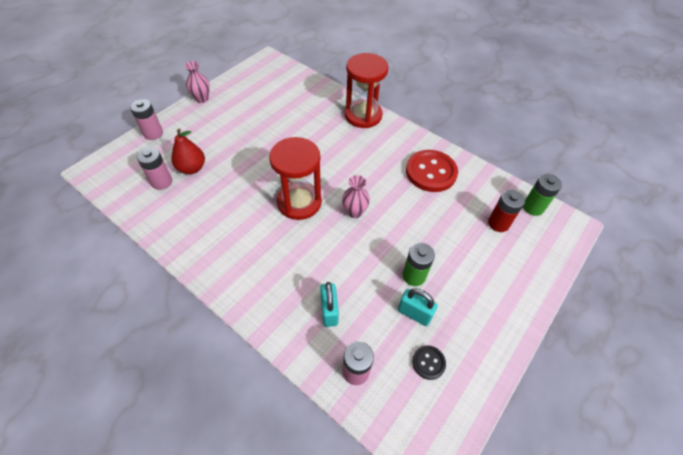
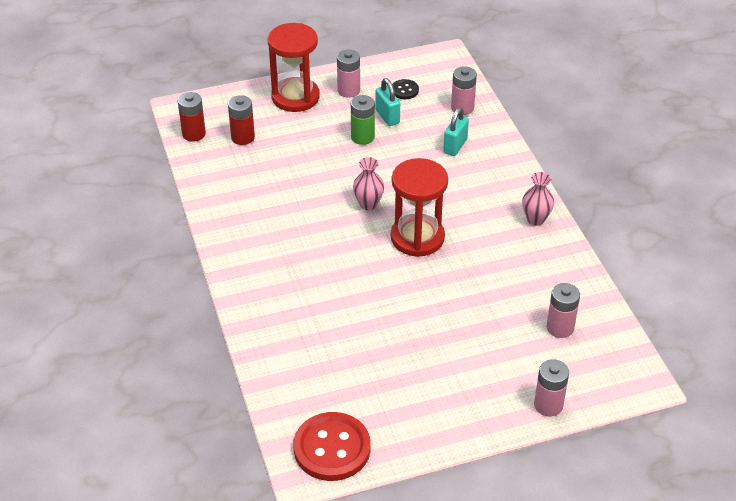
camera: 145 degrees left, 10 degrees down
(192, 168) = (517, 329): red pear -> none
(202, 99) = (454, 437): pink vase -> pink vase (535, 219)
(363, 115) = (255, 303): red hourglass -> red hourglass (295, 97)
(431, 172) = (251, 204): red button -> red button (332, 448)
(476, 328) = (348, 90): none -> pink battery
(533, 207) = (194, 134): green battery -> red battery

